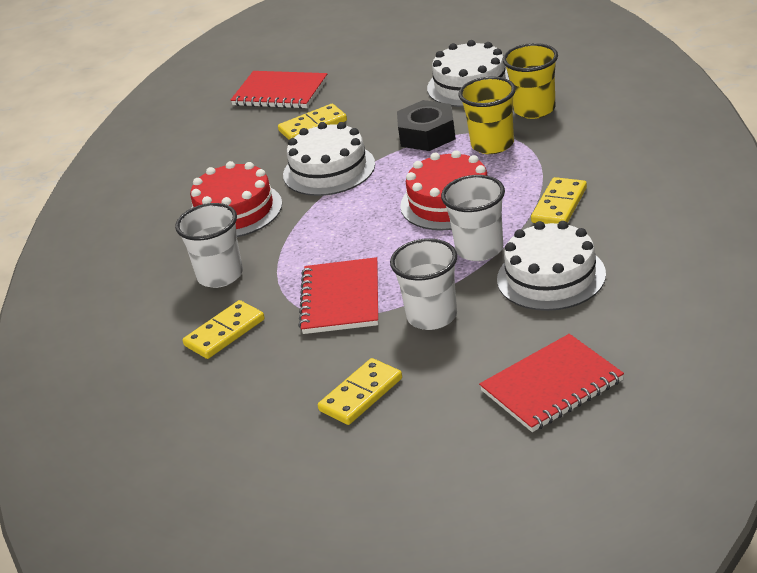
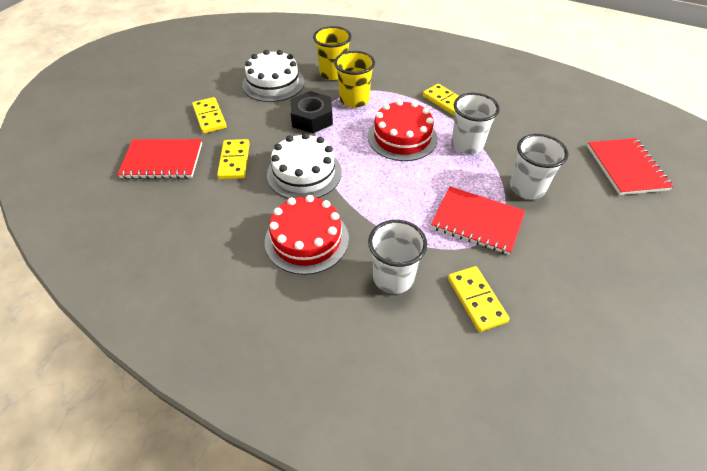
camera: 70 degrees left, 15 degrees up
(280, 93) = (162, 161): red notebook -> red notebook turned 45 degrees clockwise
(361, 395) = (597, 249): yellow domino -> yellow domino (210, 117)
(551, 277) = (517, 130): white cake -> none

